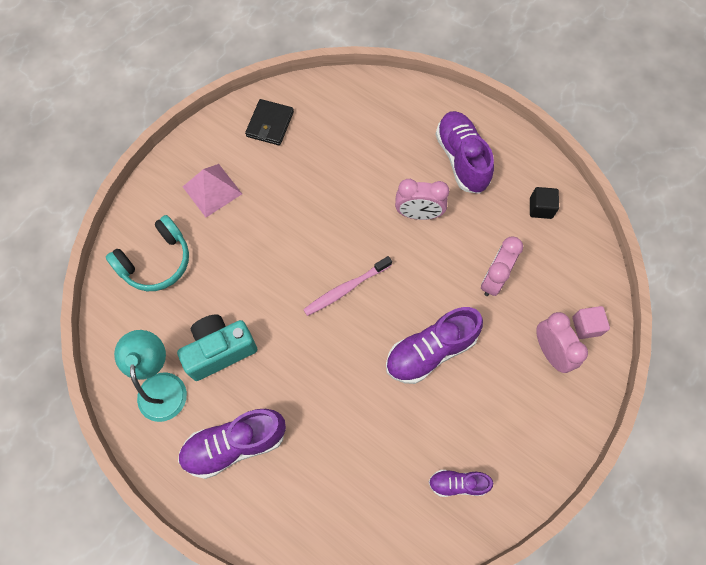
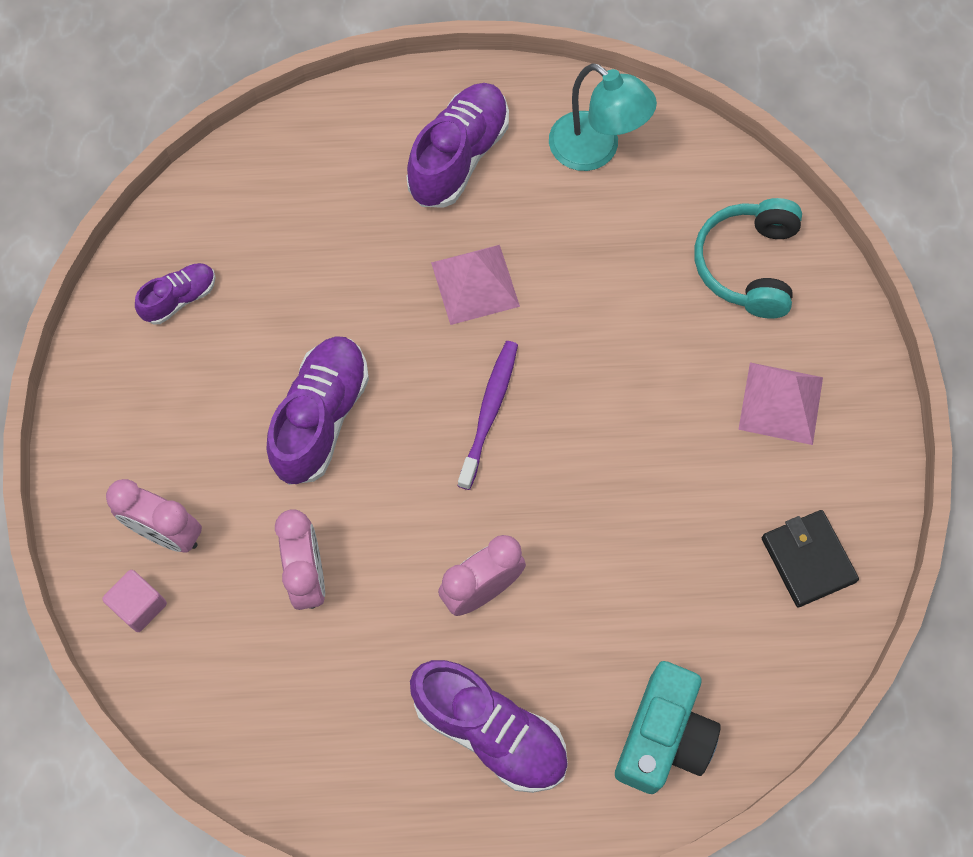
camera: 140 degrees right, 0 degrees up
(220, 350) = (570, 230): turquoise camera -> turquoise camera (663, 737)
(294, 360) = (475, 284): none -> pink pyramid
(346, 289) = (489, 412): pink toothbrush -> purple toothbrush
(540, 208) = (316, 741): black cube -> none

